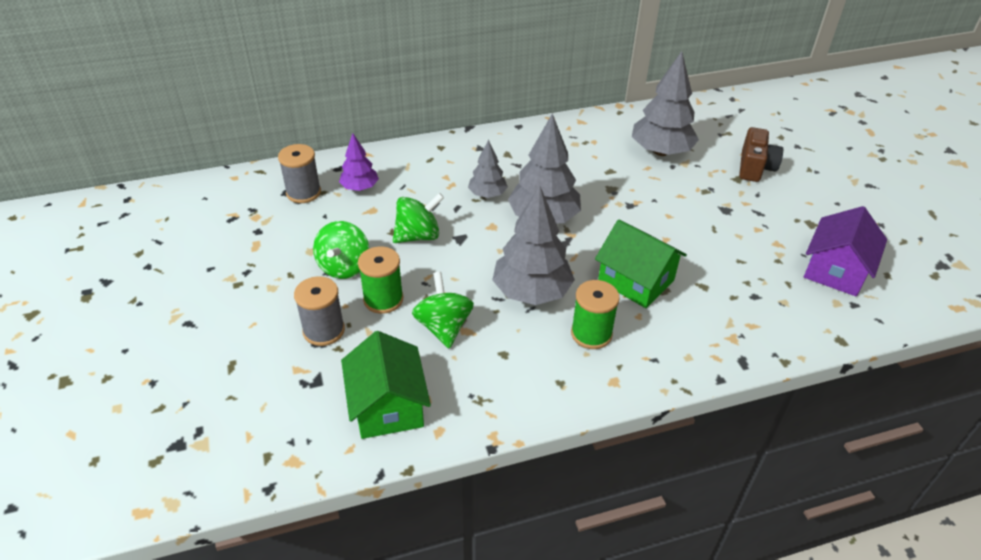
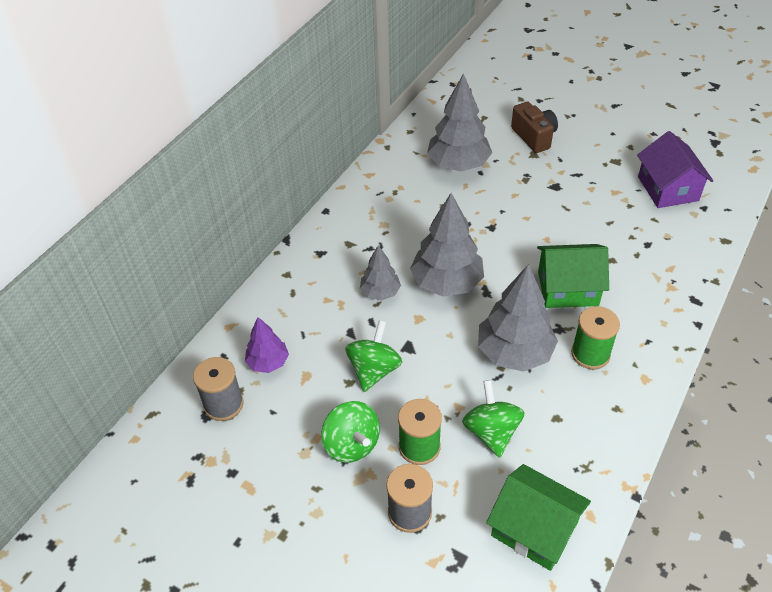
camera: 40 degrees left, 5 degrees up
(443, 327) = (491, 432): green spinning top -> green spinning top turned 45 degrees clockwise

